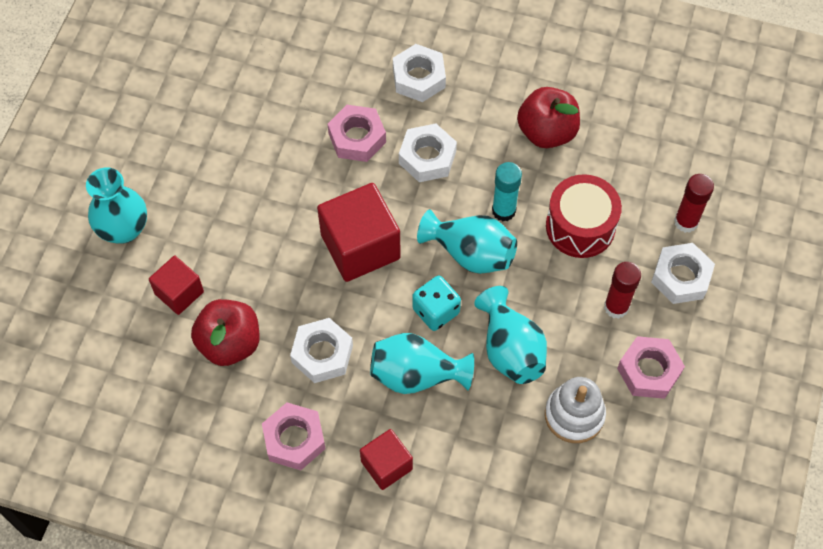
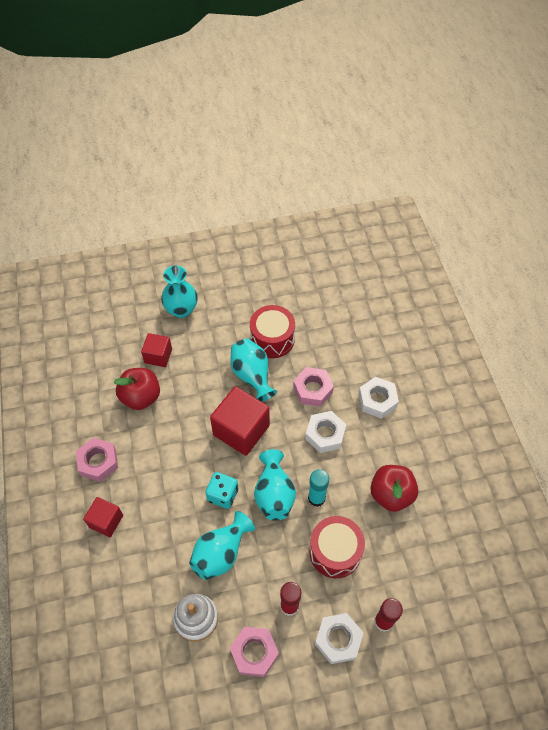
camera: 60 degrees right, 5 degrees down
(251, 144) = (272, 339): none -> red drum
(322, 354) = (160, 447): white nut -> none
(416, 375) = (174, 507): turquoise vase -> turquoise vase (252, 376)

